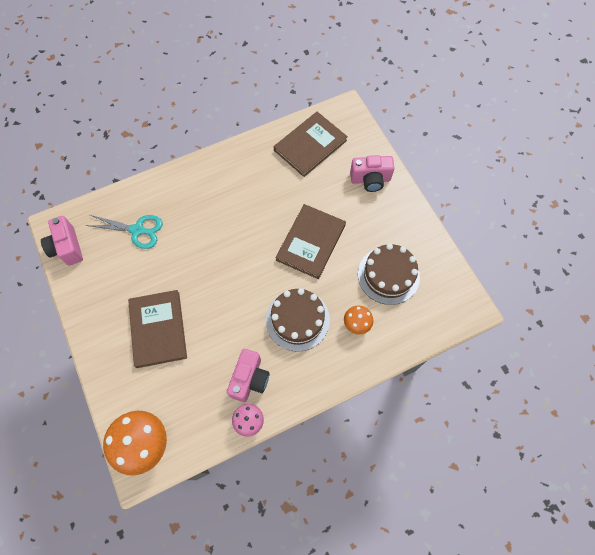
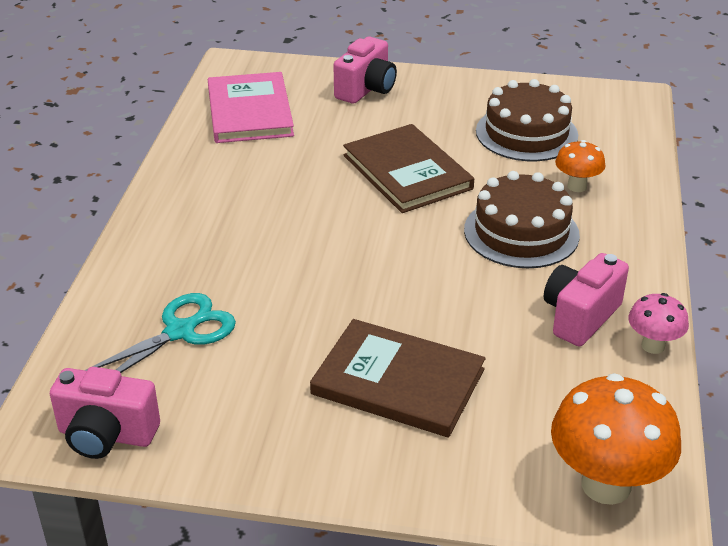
camera: 55 degrees left, 30 degrees down
(249, 379) = (580, 316): pink camera -> pink camera turned 105 degrees counterclockwise
(310, 145) = (250, 111): brown book -> pink book

